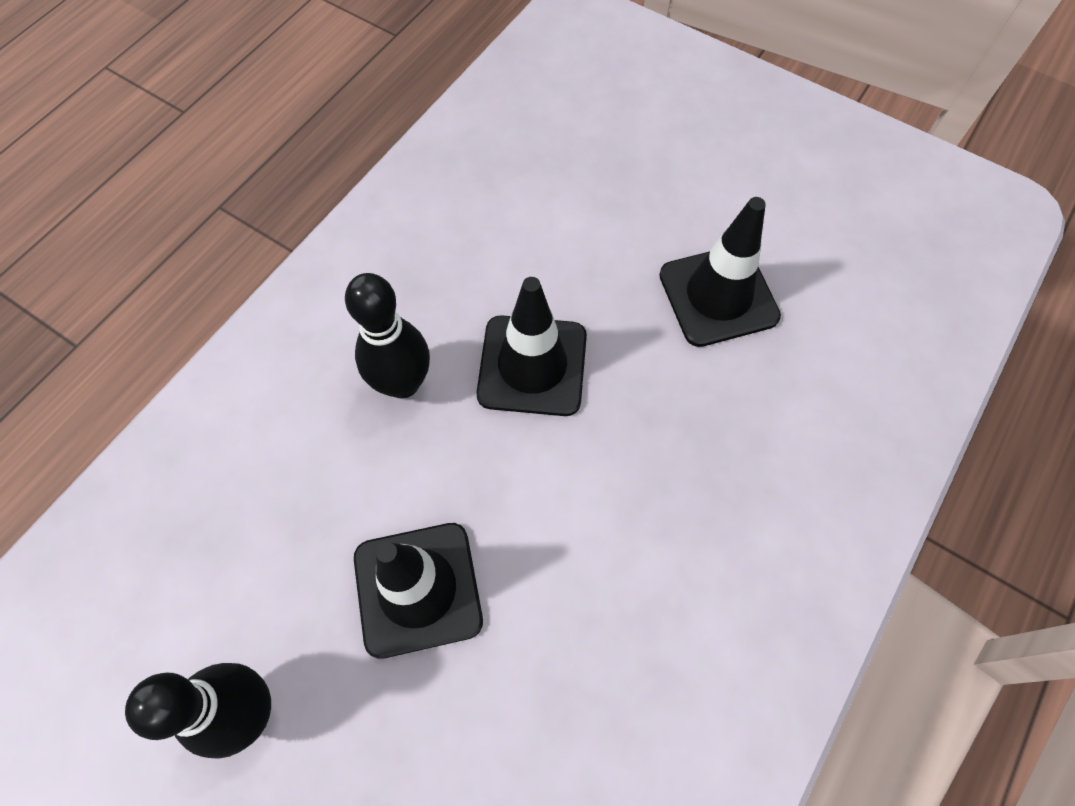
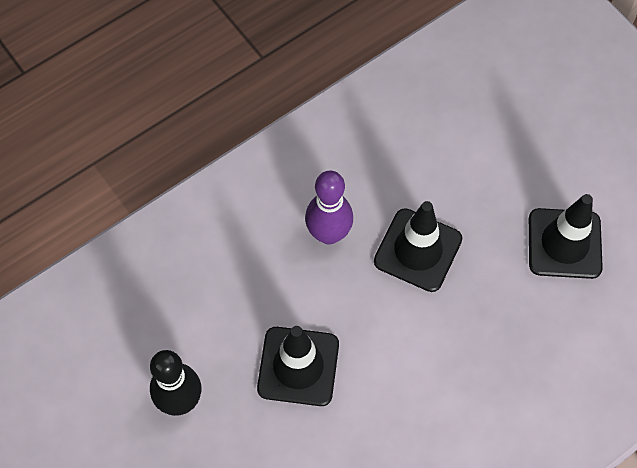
camera: 20 degrees right, 0 degrees up
(403, 383) = (328, 234): black bowling pin -> purple bowling pin

